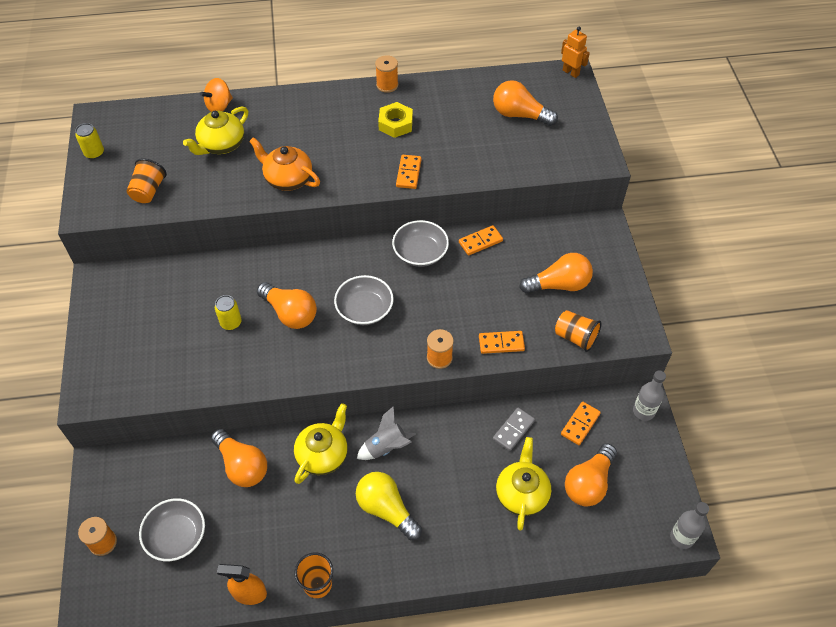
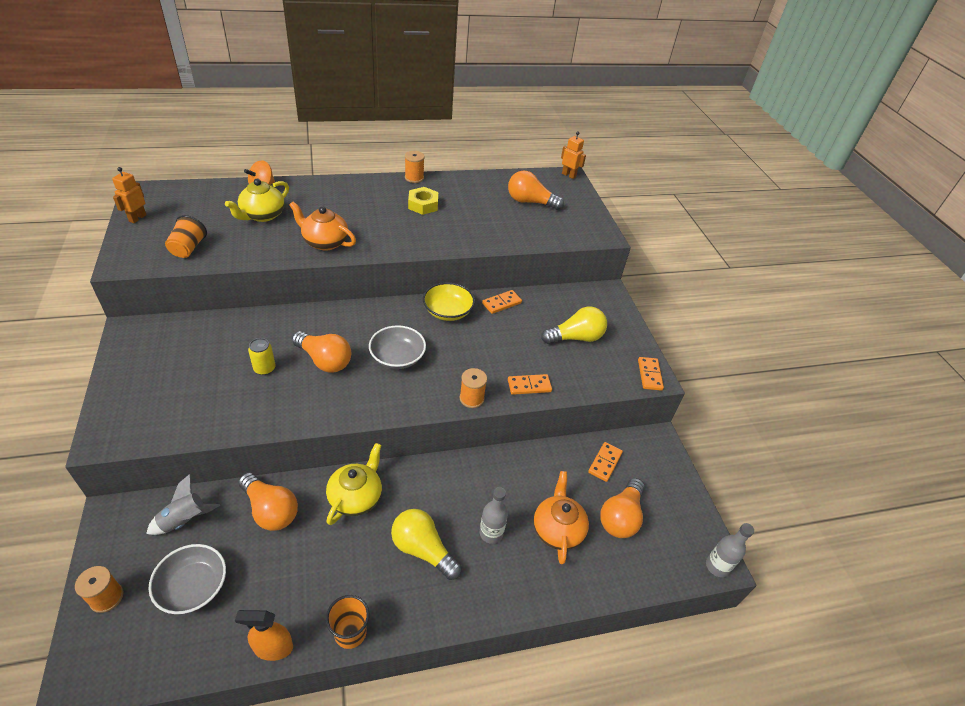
camera: 10 degrees left, 10 degrees down
(94, 153) = (137, 218): yellow can -> orange robot
(386, 447) = (420, 488): grey rocket -> grey rocket (184, 520)
(408, 173) = (436, 240): orange domino -> orange domino (649, 375)
(420, 253) = (448, 311): grey bowl -> yellow bowl
(513, 430) = (543, 469): grey domino -> none
(521, 494) = (557, 529): yellow teapot -> orange teapot
(559, 285) = (575, 337): orange light bulb -> yellow light bulb
(575, 337) = (596, 380): orange cup -> none
(643, 411) = (661, 450): grey bottle -> grey bottle (491, 533)

